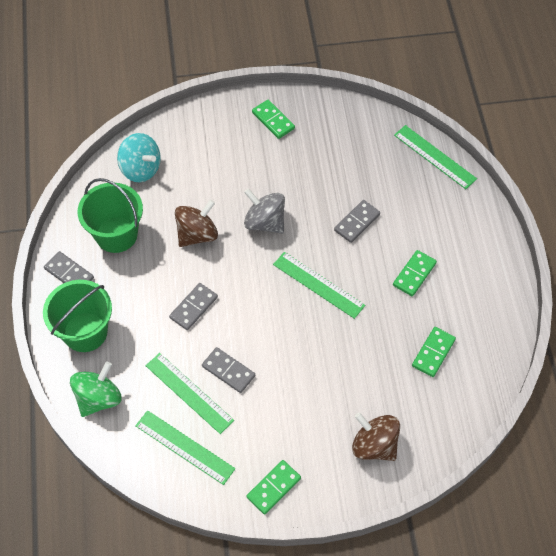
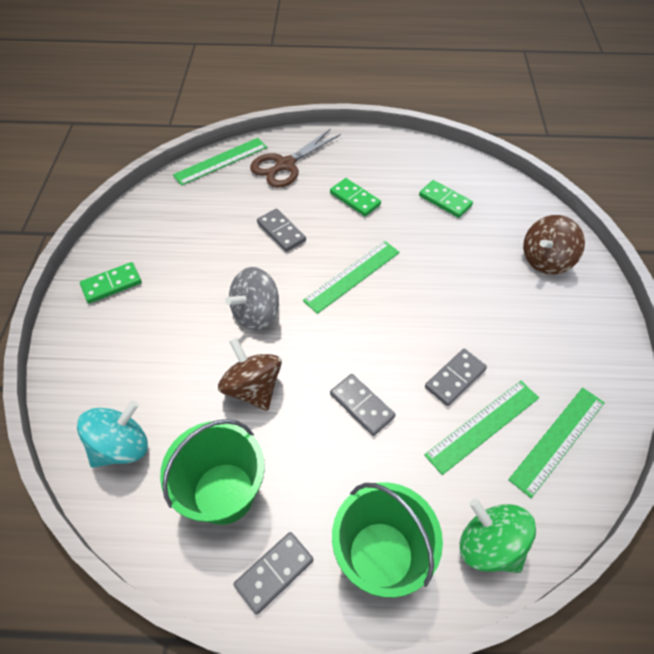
camera: 80 degrees left, 5 degrees down
(273, 487) = (601, 353): green domino -> none
(445, 209) = (285, 165): none -> brown scissors

